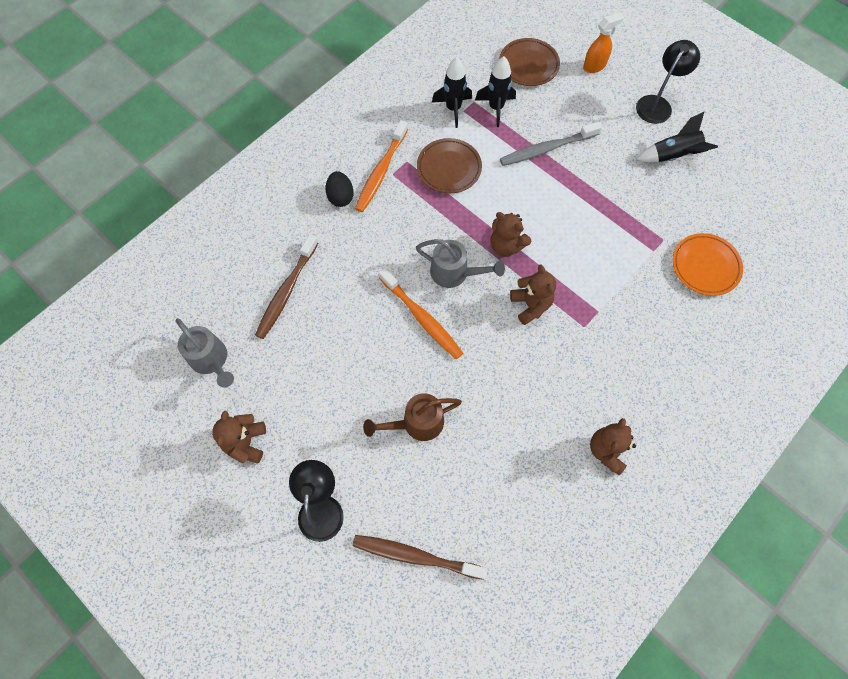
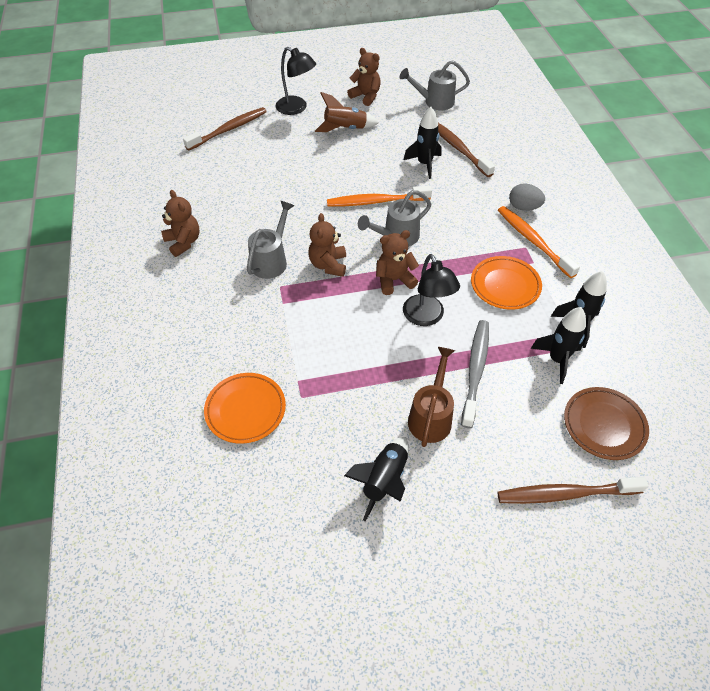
camera: 125 degrees right, 15 degrees down
(326, 423) = (345, 129): none -> brown rocket
(334, 308) = (424, 164): none -> black rocket
(340, 197) = (523, 207): black egg -> grey egg
(417, 423) = (303, 164): brown watering can -> brown watering can (431, 416)
(449, 168) = (505, 285): brown plate -> orange plate
(530, 305) = (328, 265): brown teddy bear -> brown teddy bear turned 75 degrees clockwise
(563, 354) = (271, 260): none -> grey watering can
(594, 66) = (565, 494): orange spray bottle -> brown toothbrush
(657, 104) = (465, 521): black lamp -> black lamp (426, 317)

